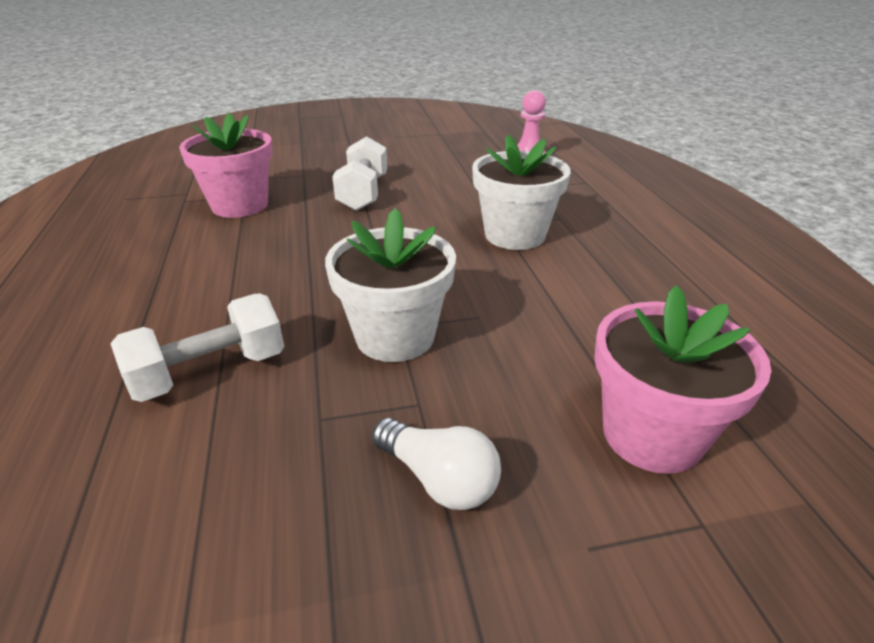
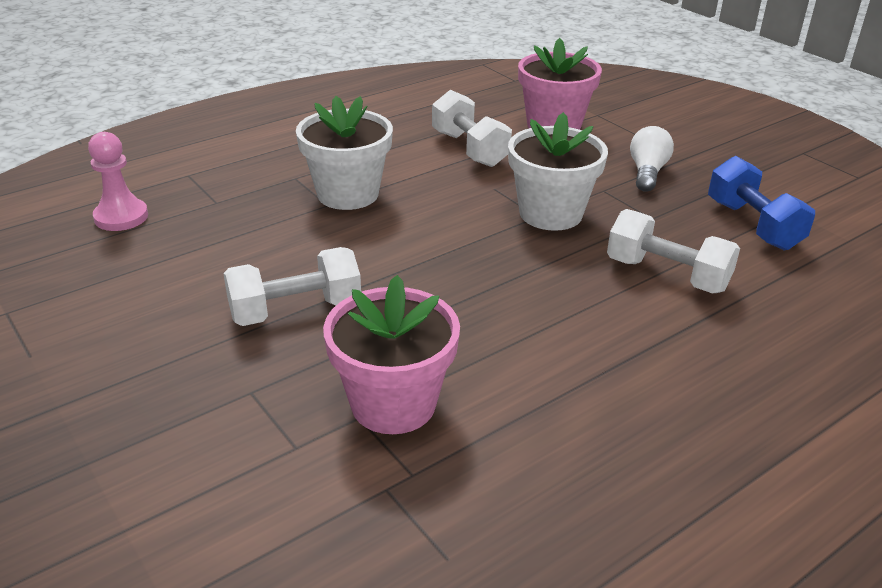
camera: 115 degrees left, 0 degrees up
(202, 528) = (753, 225): none -> blue dumbbell
(589, 326) = (469, 149): none -> white dumbbell

